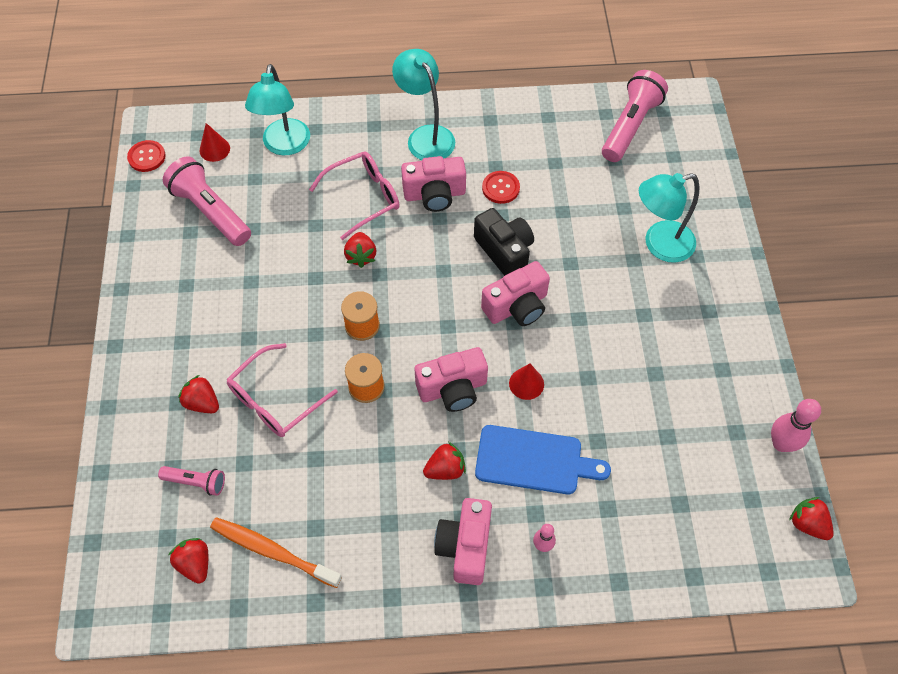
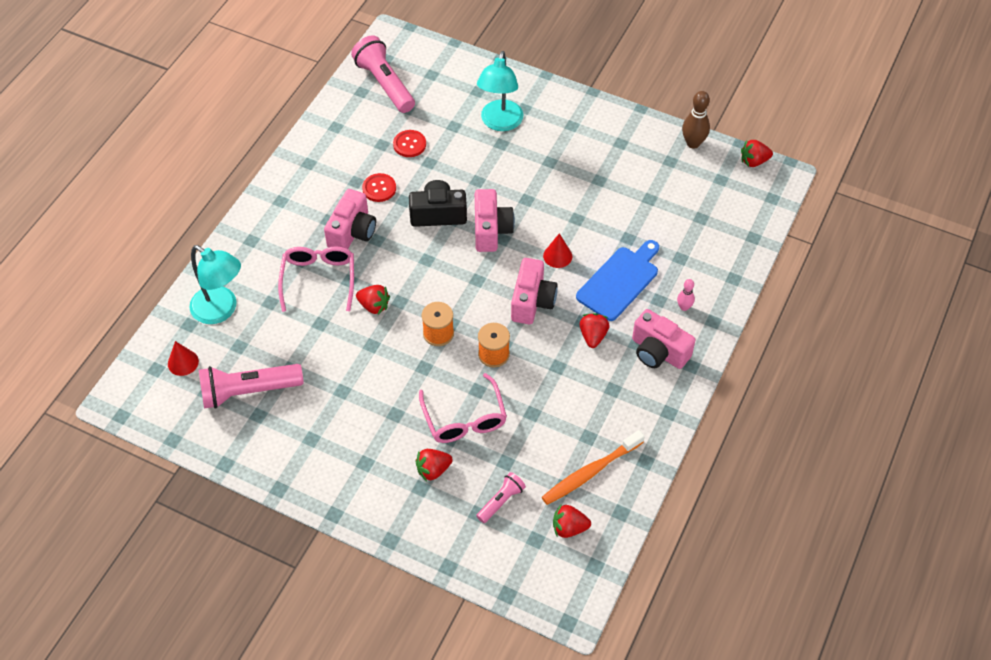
camera: 60 degrees left, 5 degrees down
(147, 157) = (149, 417): red button -> red button (409, 144)
(425, 136) = (290, 211): turquoise lamp -> none
(781, 443) = (693, 143): pink bowling pin -> brown bowling pin

